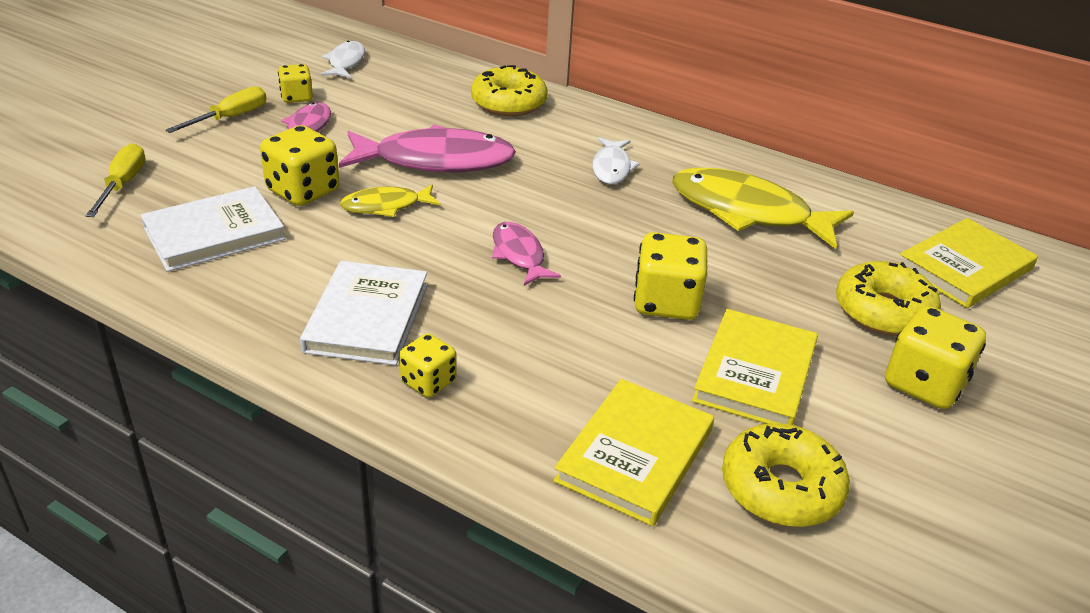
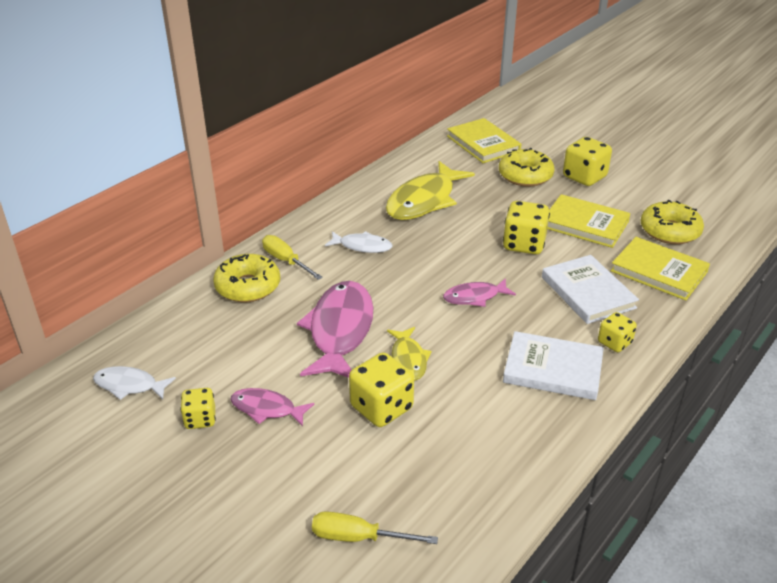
camera: 80 degrees left, 0 degrees up
(214, 234) = (447, 460): white book -> white book (588, 292)
(230, 118) = (233, 467): yellow screwdriver -> yellow screwdriver (286, 261)

